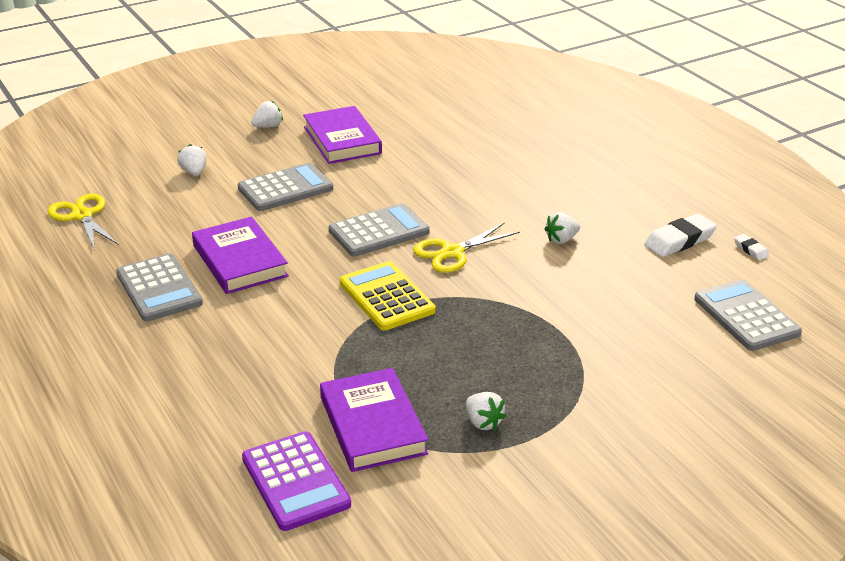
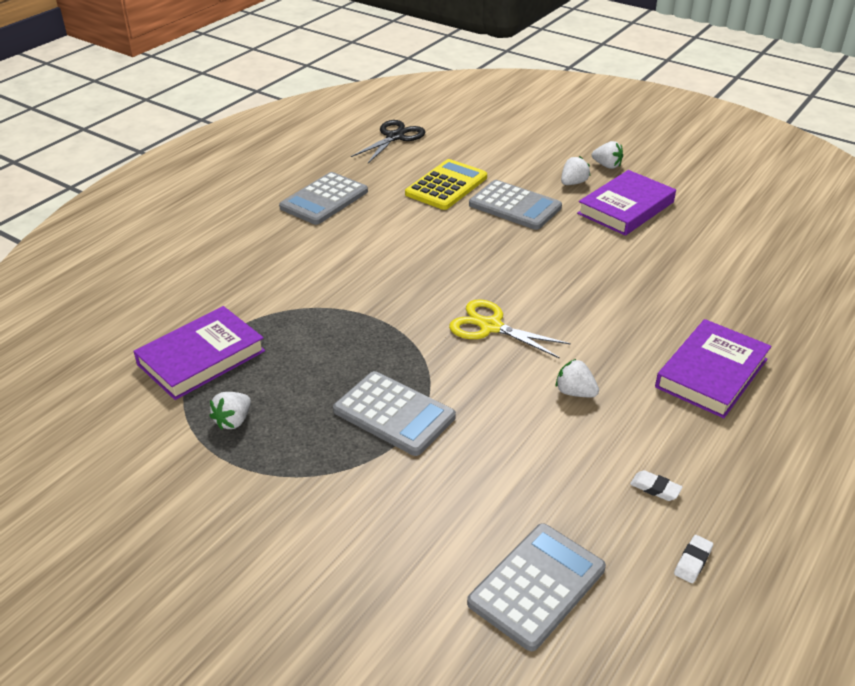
camera: 65 degrees right, 5 degrees up
(82, 216) = (395, 137): yellow scissors -> black scissors
(194, 172) = (498, 158): white strawberry -> white strawberry (573, 183)
(240, 261) = (388, 221): purple book -> purple book (711, 373)
(295, 481) = (116, 340): purple calculator -> none
(379, 231) = (490, 274): grey calculator -> grey calculator (394, 414)
(386, 297) = (389, 310): yellow calculator -> yellow calculator (446, 186)
(679, 241) = (655, 488): white eraser -> white eraser, size x0.51

